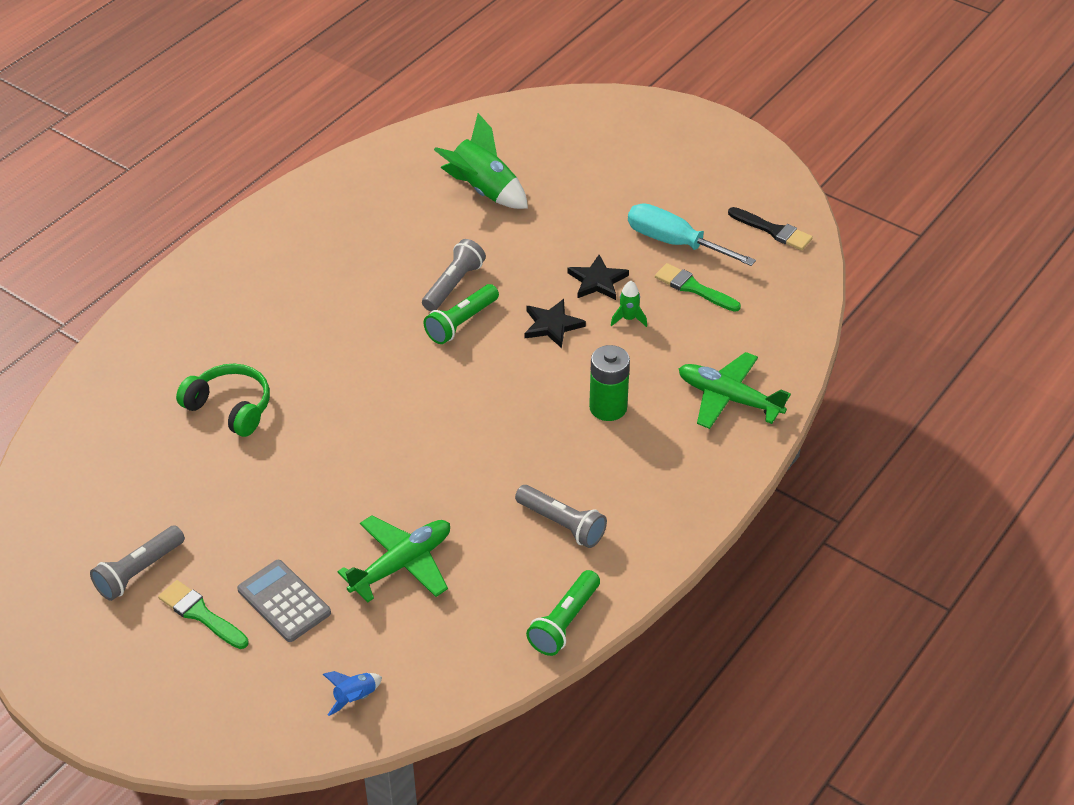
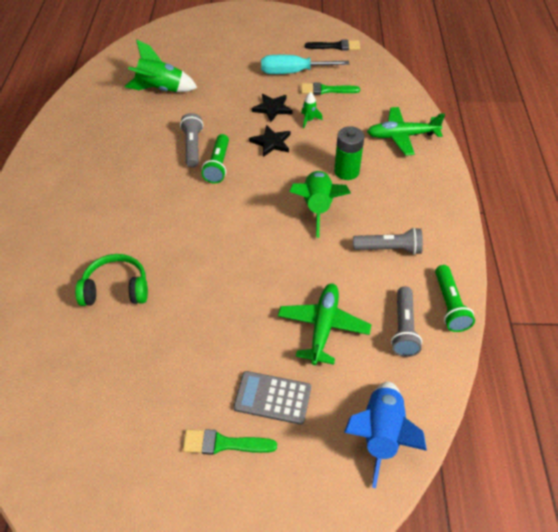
camera: 35 degrees left, 5 degrees up
(139, 571) = (150, 441): grey flashlight -> grey flashlight (403, 328)
(355, 698) = (380, 434): blue rocket -> blue rocket, size x2.09
(527, 433) = (317, 207): none -> green rocket

